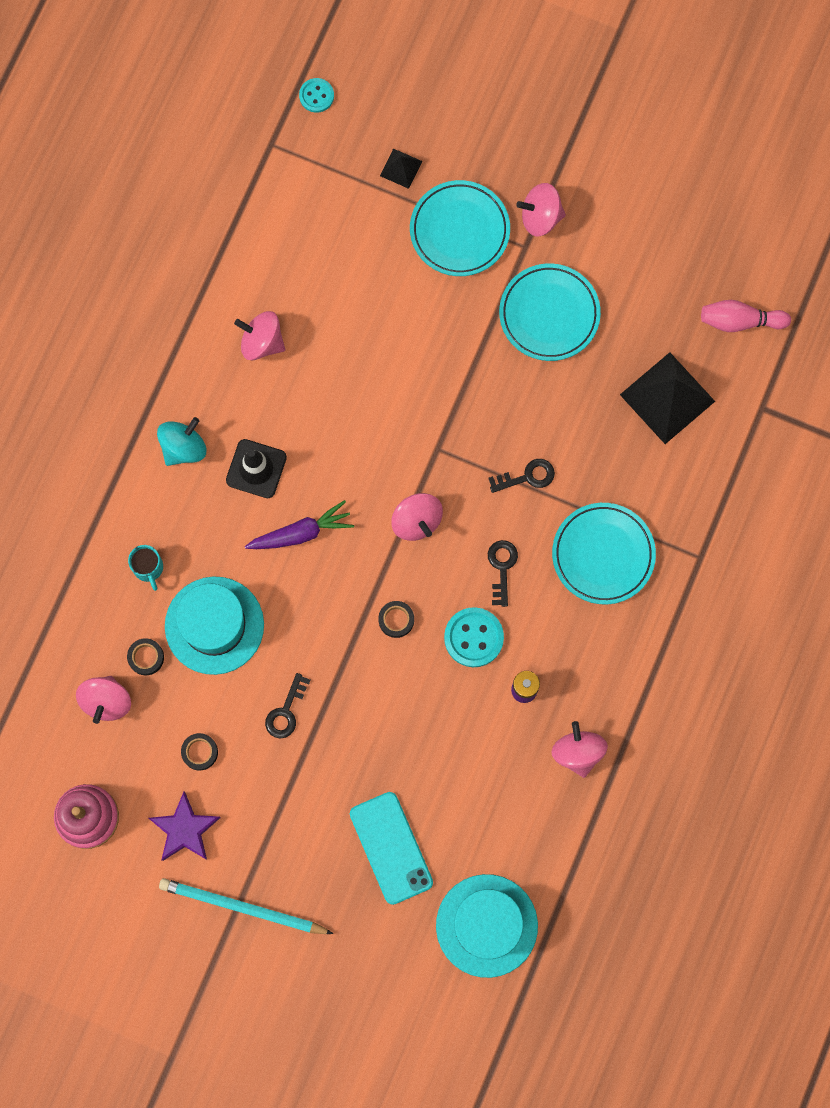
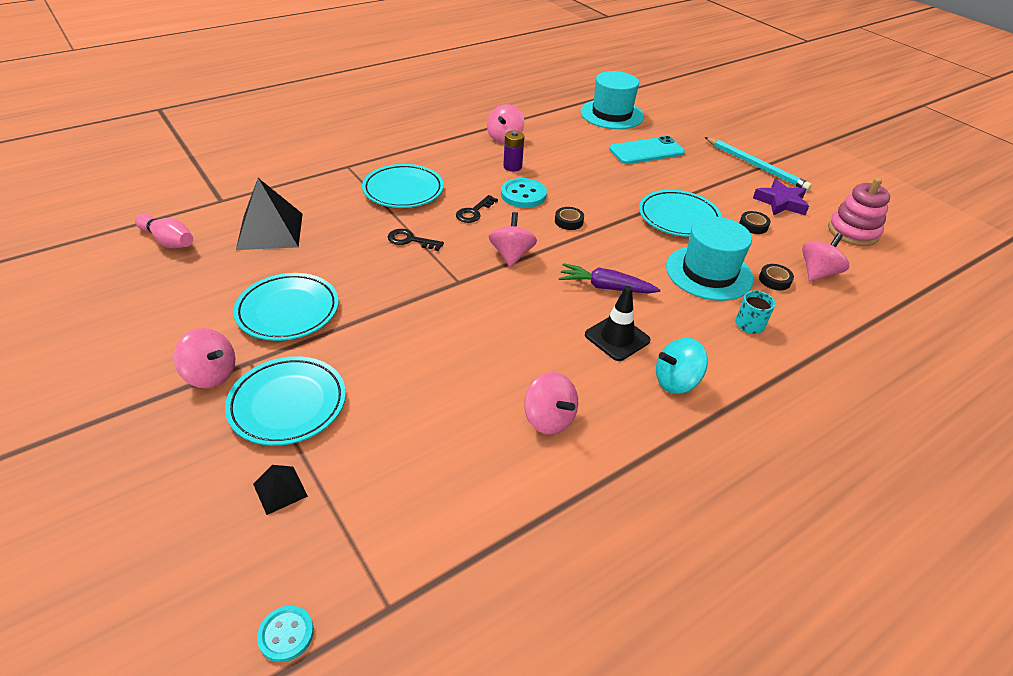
camera: 150 degrees left, 35 degrees down
(286, 711) = (678, 217): black key -> turquoise plate
(391, 848) = (646, 151): turquoise phone -> turquoise phone turned 60 degrees clockwise

